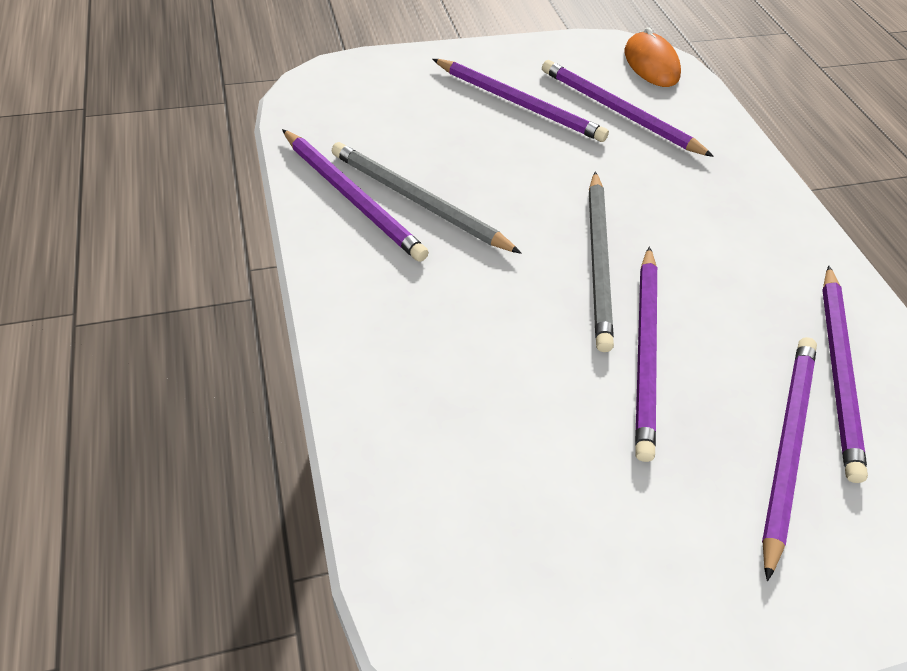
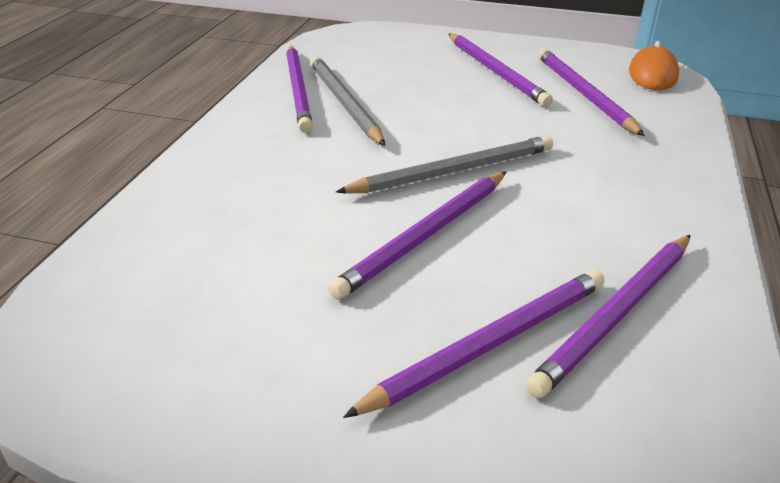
camera: 35 degrees right, 15 degrees down
(598, 260) = (452, 171): grey pencil -> grey pencil turned 150 degrees counterclockwise

